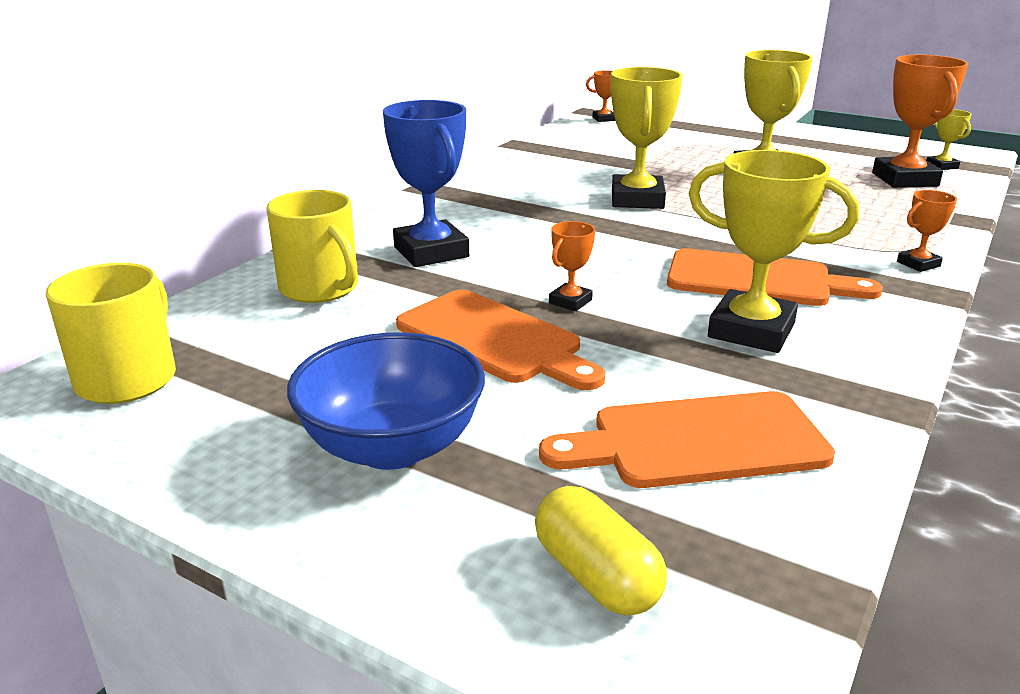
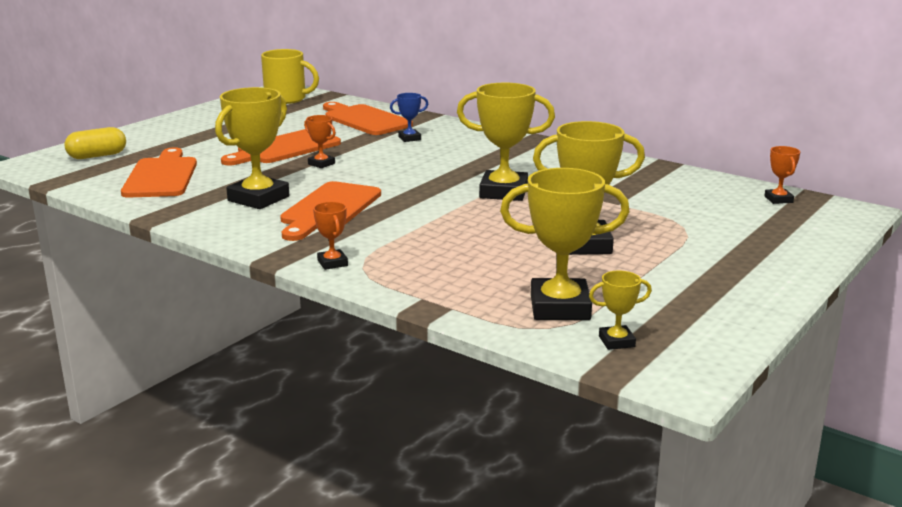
camera: 95 degrees right, 5 degrees down
(320, 288) = (365, 120): yellow mug -> orange cutting board
(392, 447) = (202, 133): blue bowl -> none
(431, 252) = (409, 138): blue trophy -> blue trophy, size x0.49
(904, 179) = (560, 307): orange trophy -> yellow trophy

